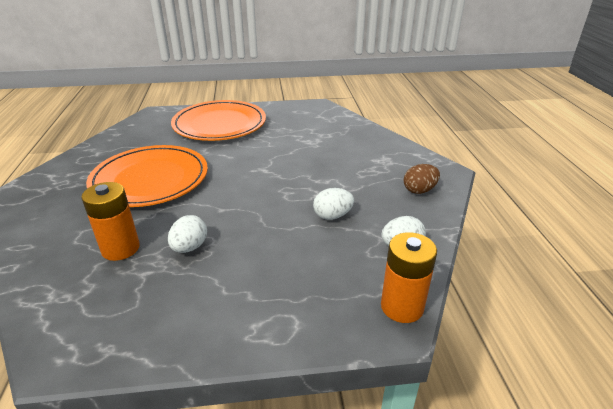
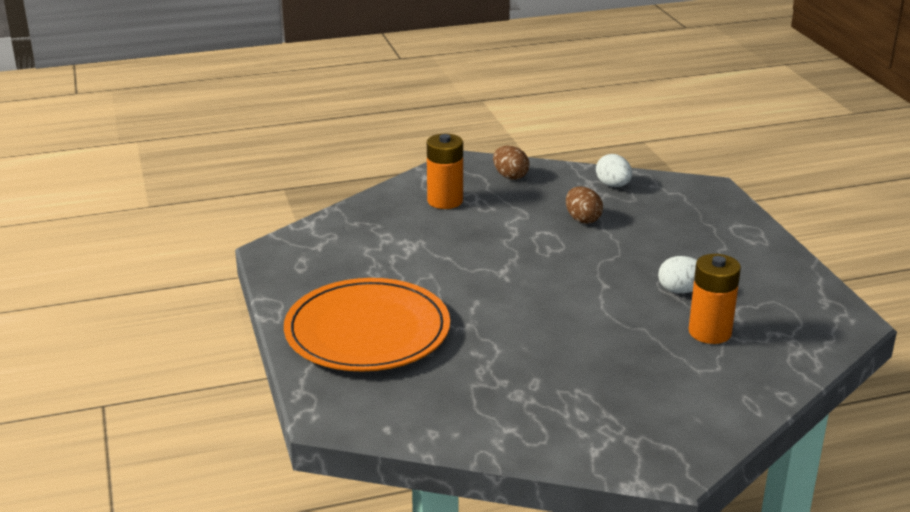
camera: 100 degrees left, 5 degrees down
(150, 179) = (564, 352): orange plate -> none
(332, 216) = (582, 219): white egg -> brown egg
(402, 306) = (689, 185): orange battery -> orange battery (445, 201)

